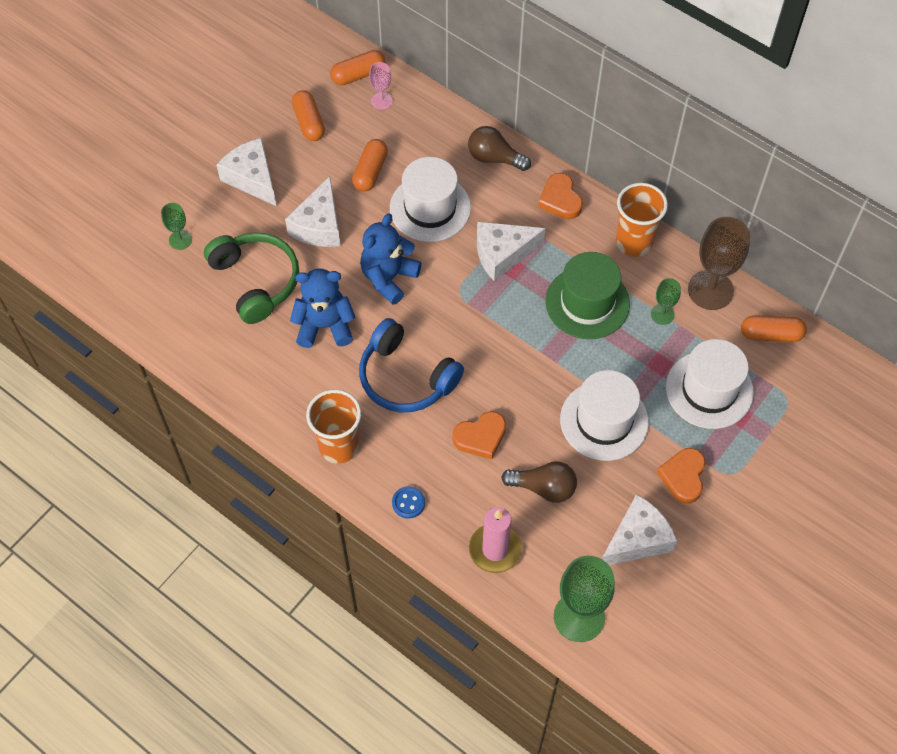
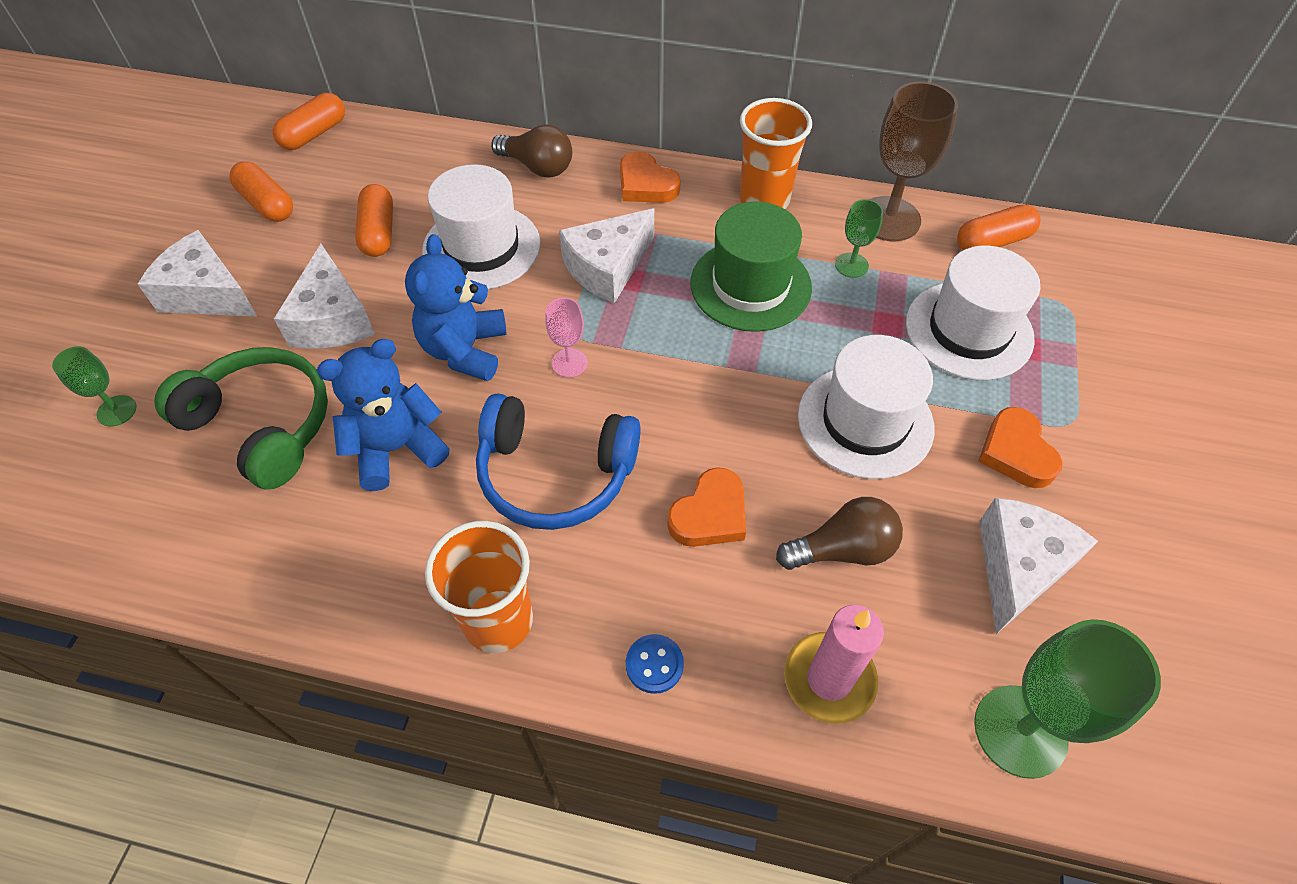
camera: 25 degrees left, 5 degrees down
(381, 101) = (358, 151): pink goblet -> pink goblet (569, 363)
(494, 158) = (538, 167): brown light bulb -> brown light bulb turned 150 degrees counterclockwise

